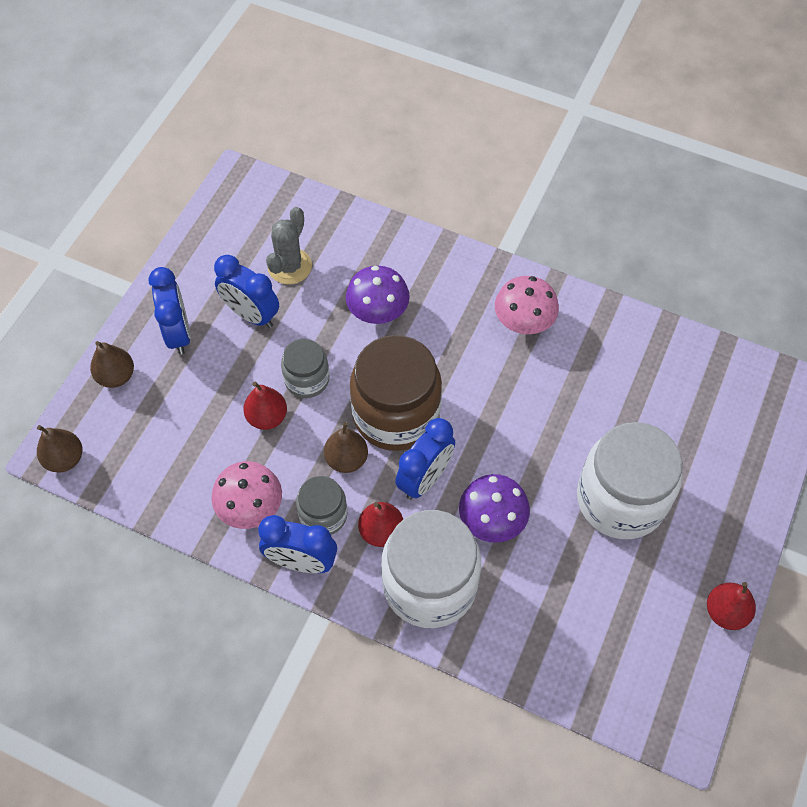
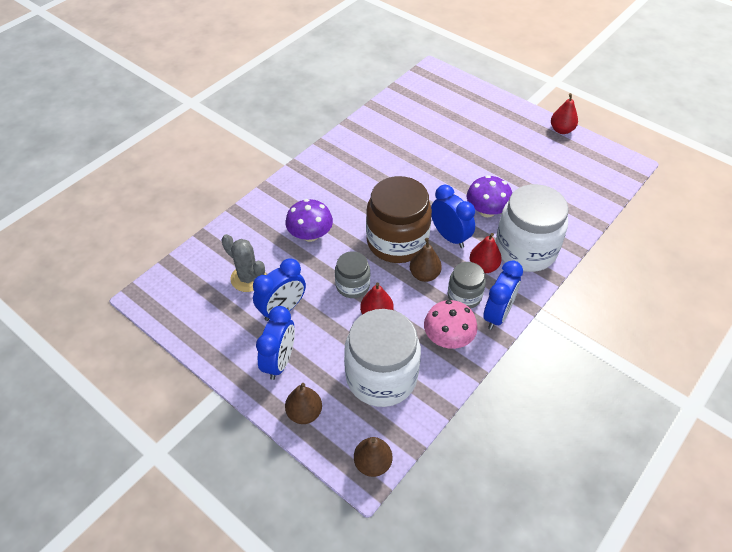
camera: 75 degrees left, 10 degrees down
(178, 333) = (280, 361): blue clock -> blue clock turned 105 degrees clockwise
(523, 321) = (348, 164): pink mushroom -> none
(620, 499) = (485, 152): white jar -> white jar (381, 377)

